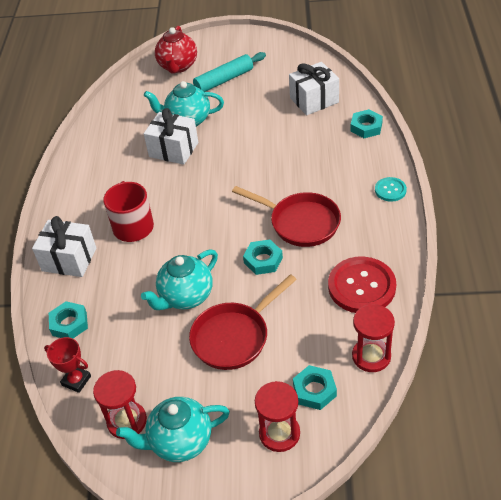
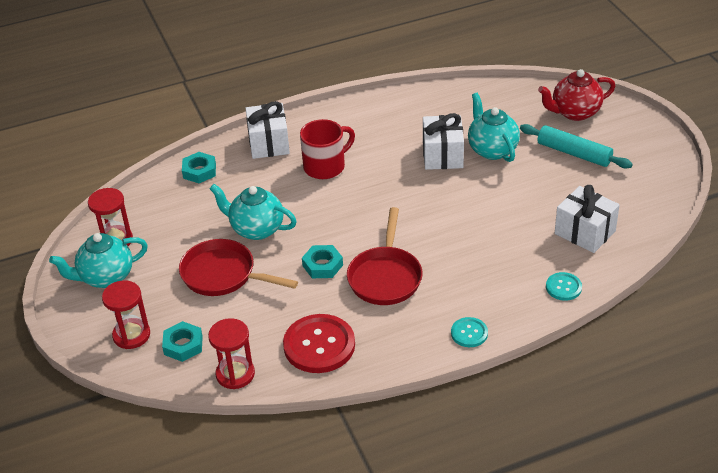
camera: 65 degrees right, 5 degrees down
(76, 380) = (144, 197): red trophy -> none
(180, 441) = (106, 277): turquoise teapot -> turquoise teapot turned 75 degrees counterclockwise
(366, 127) = (563, 287): turquoise nut -> turquoise button

